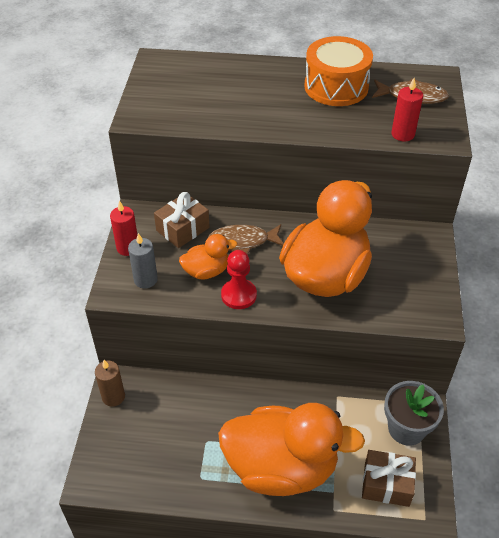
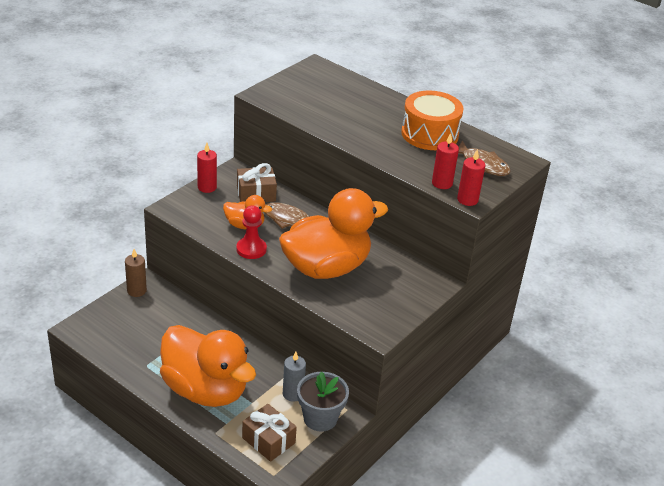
camera: 30 degrees right, 10 degrees down
(145, 280) = (199, 211): grey candle -> grey candle (293, 394)
(441, 140) = (467, 200): none -> red candle

